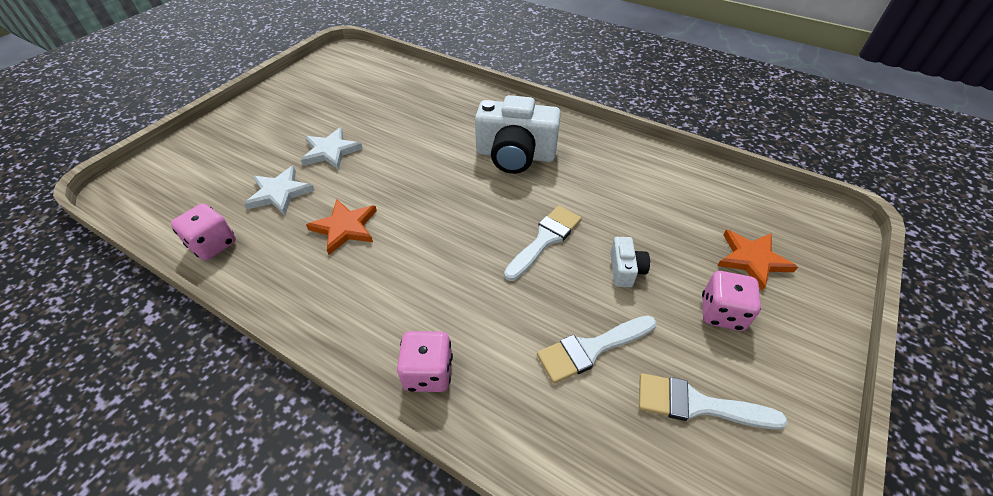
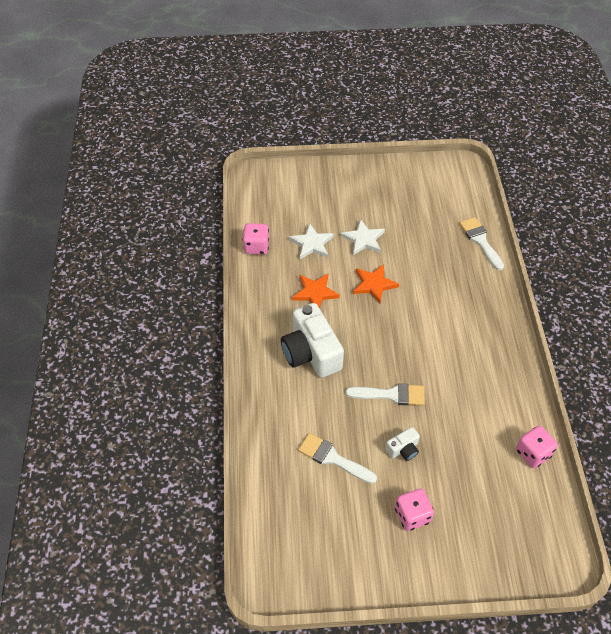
camera: 55 degrees right, 5 degrees up
(428, 373) = (262, 393): pink dice -> pink dice (533, 453)
(515, 155) = (451, 336): white camera -> white camera (311, 353)
(697, 404) = (337, 524): white brush -> white brush (480, 241)
(752, 259) = (474, 519): orange star -> orange star (374, 284)

